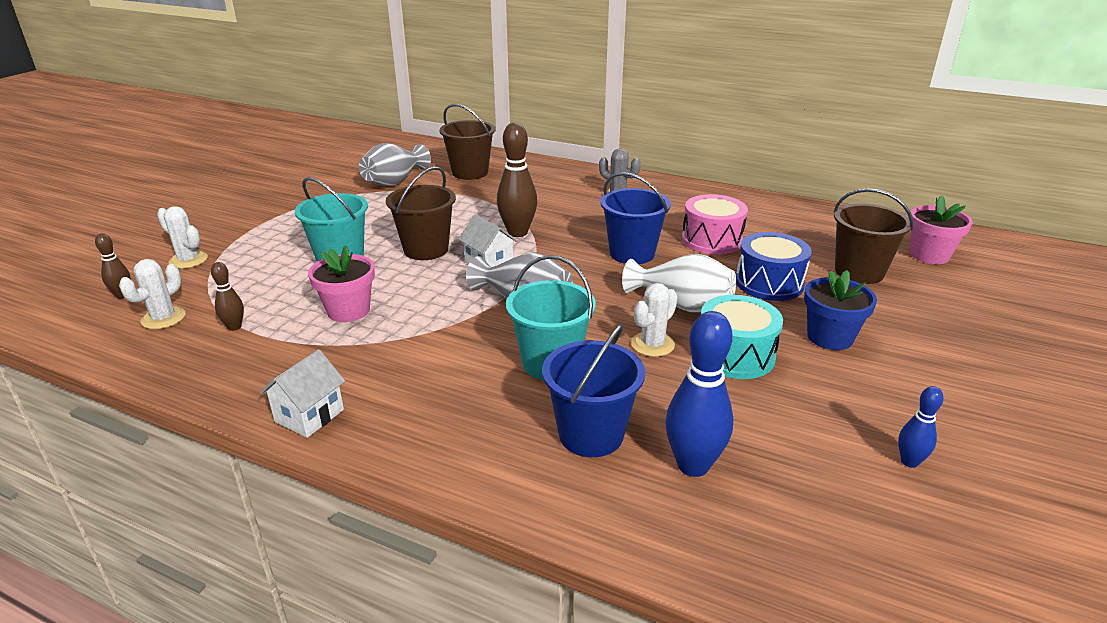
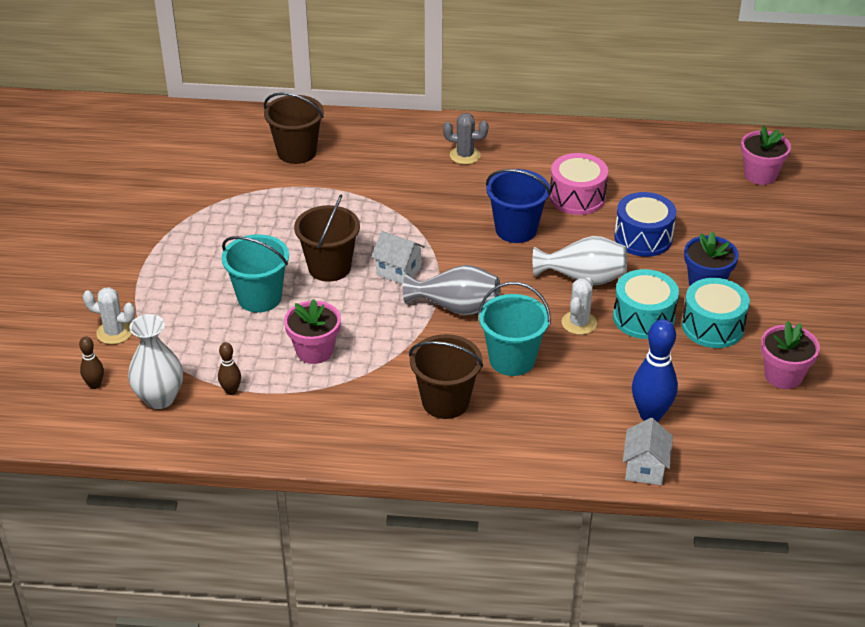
camera: 20 degrees left, 10 degrees up
(163, 318) = (159, 398): white cactus -> white vase
(309, 416) = (364, 449): white house -> white house (645, 468)
(394, 181) = (227, 182): grey vase -> none
(517, 232) = (399, 226): brown bowling pin -> none
(591, 434) = (573, 410): blue bucket -> none
(822, 382) = (712, 326): none -> turquoise drum
(859, 272) = (709, 208): brown bucket -> brown bucket (445, 401)
(909, 462) = (783, 375): blue bowling pin -> pink flower pot

